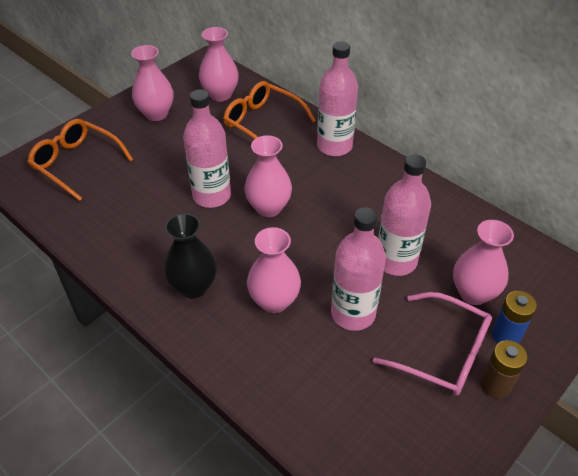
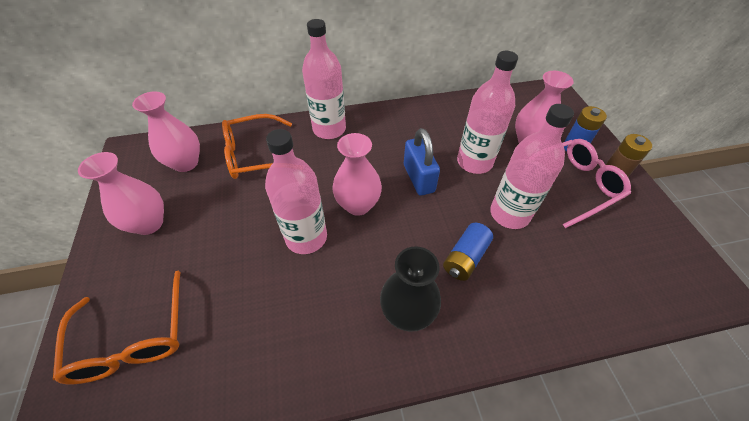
camera: 55 degrees left, 5 degrees up
(76, 163) = (132, 339): orange glasses -> orange glasses turned 90 degrees counterclockwise
(274, 301) = (465, 258): pink vase -> blue battery
(335, 231) = (418, 178): none -> blue padlock

